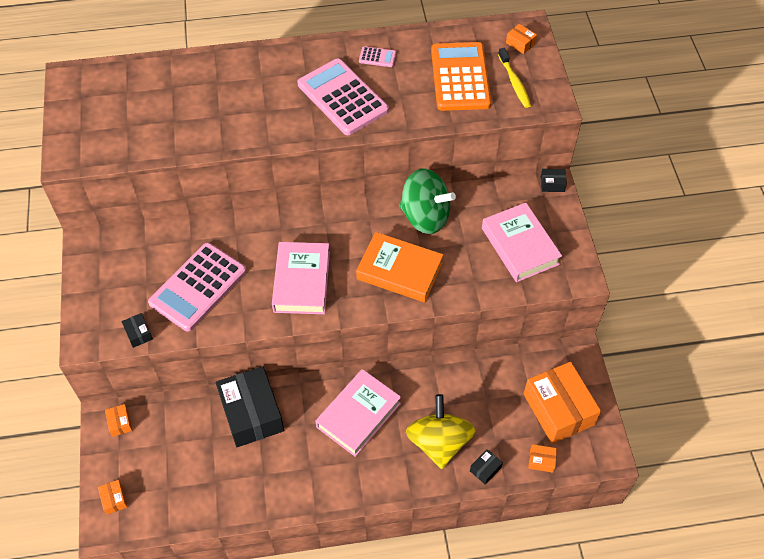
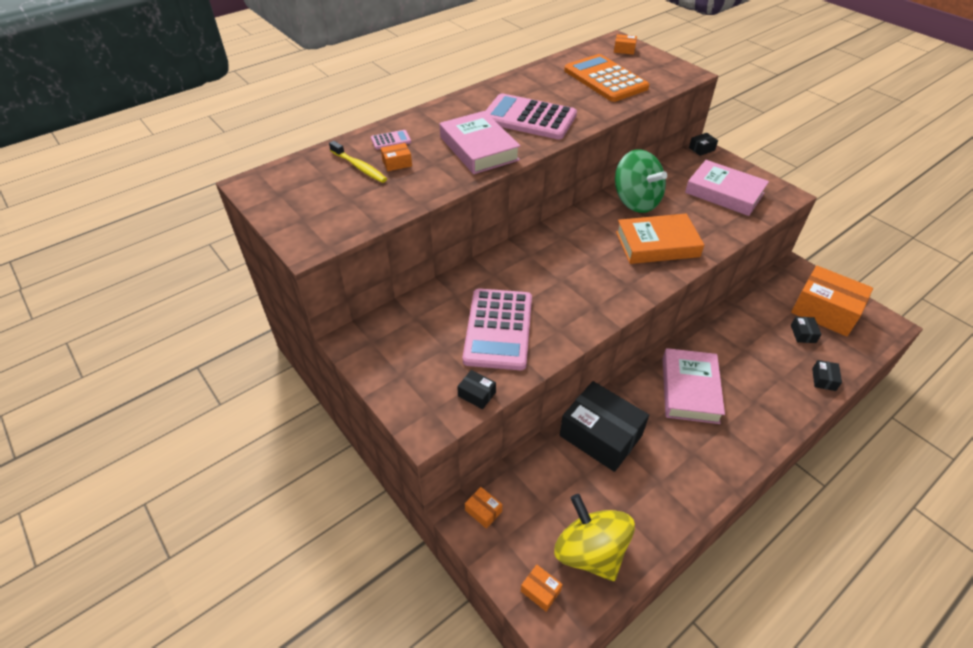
camera: 30 degrees left, 10 degrees down
(302, 282) = (587, 285): pink book -> pink book (479, 148)
(377, 57) = (528, 87): pink calculator -> pink calculator (391, 140)
(425, 216) = (636, 201): green spinning top -> green spinning top turned 60 degrees clockwise
(439, 442) = (770, 378): yellow spinning top -> yellow spinning top (590, 551)
(512, 420) = (803, 334): none -> black box
(514, 83) = (647, 70): yellow toothbrush -> yellow toothbrush (359, 167)
(541, 461) = (853, 352): orange box -> orange box (397, 163)

